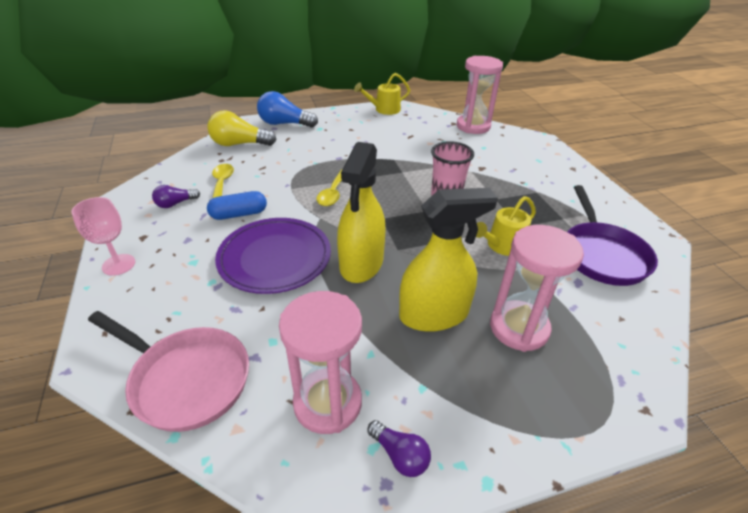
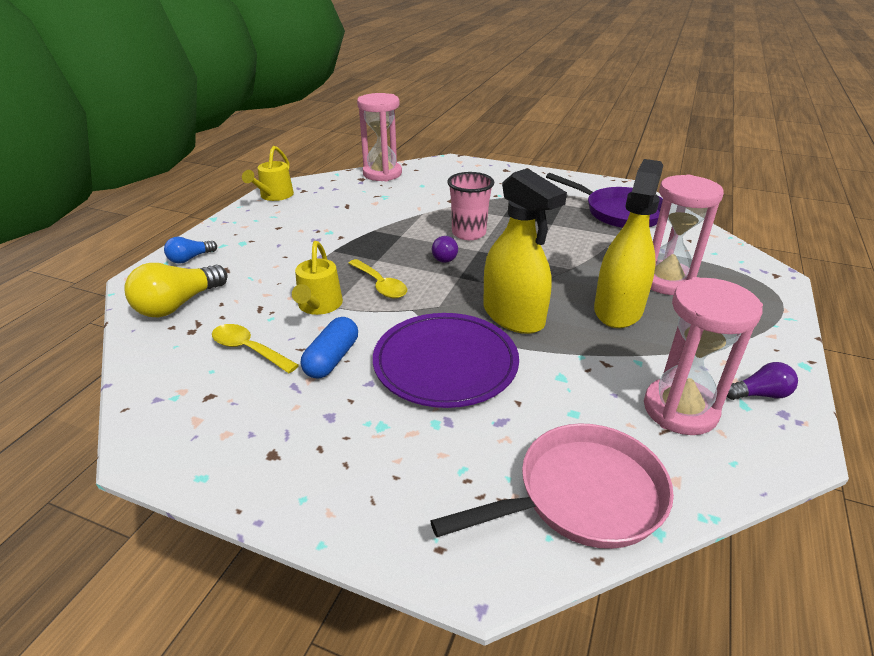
camera: 50 degrees left, 5 degrees down
(118, 264) = (308, 496): pink goblet -> none
(175, 204) = (235, 401): purple light bulb -> purple light bulb (445, 256)
(284, 124) = (190, 259): blue light bulb -> blue light bulb, size x0.56
(501, 246) = (566, 242): yellow watering can -> yellow watering can (319, 306)

